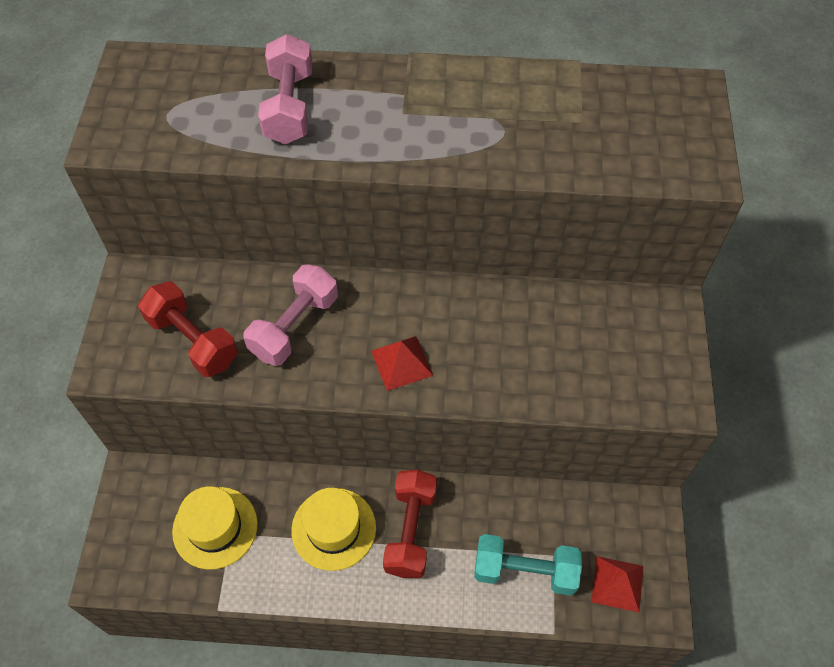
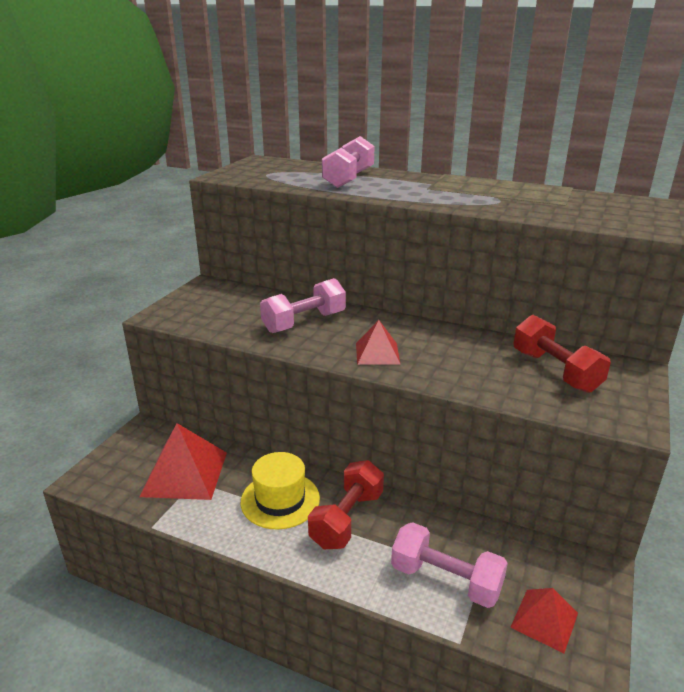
camera: 20 degrees right, 30 degrees down
(193, 340) = (227, 315): red dumbbell -> red dumbbell (555, 371)
(215, 527) = (185, 473): yellow hat -> red pyramid
(524, 571) = (446, 580): turquoise dumbbell -> pink dumbbell

